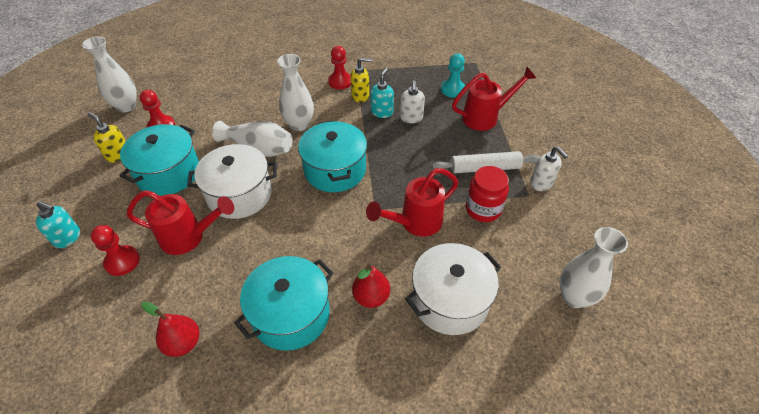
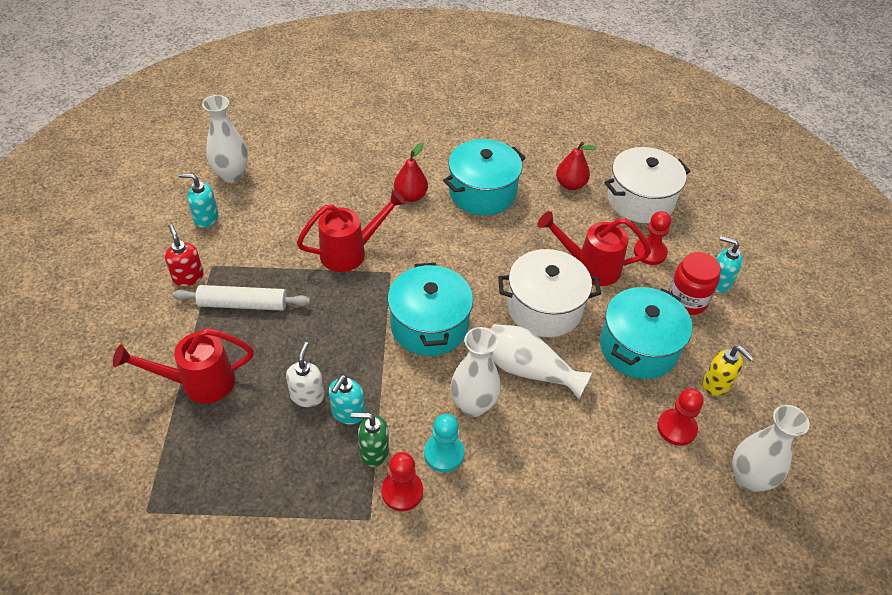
camera: 175 degrees left, 0 degrees up
(360, 96) = (373, 451): yellow soap dispenser -> green soap dispenser
(450, 300) = (342, 185): white pot -> white pot (640, 200)
(452, 89) = (220, 446): turquoise pawn -> turquoise pawn (444, 454)
(483, 209) = (271, 257): red jar -> red jar (687, 300)
(541, 183) = (188, 277): white soap dispenser -> red soap dispenser
(564, 240) = (206, 218): none -> turquoise soap dispenser

